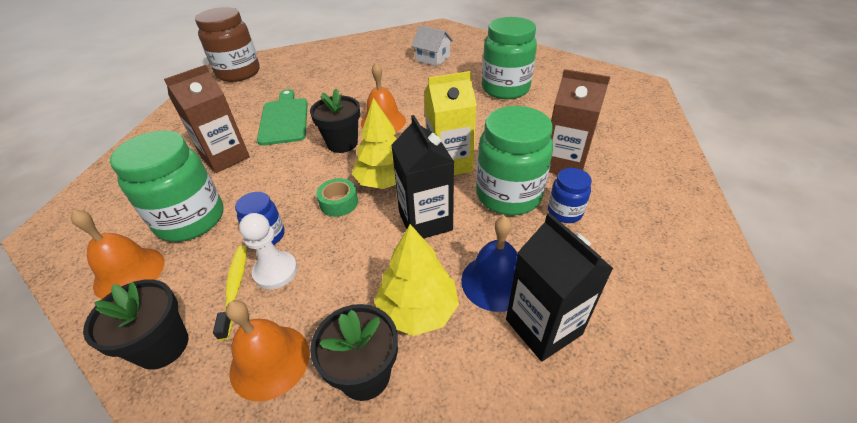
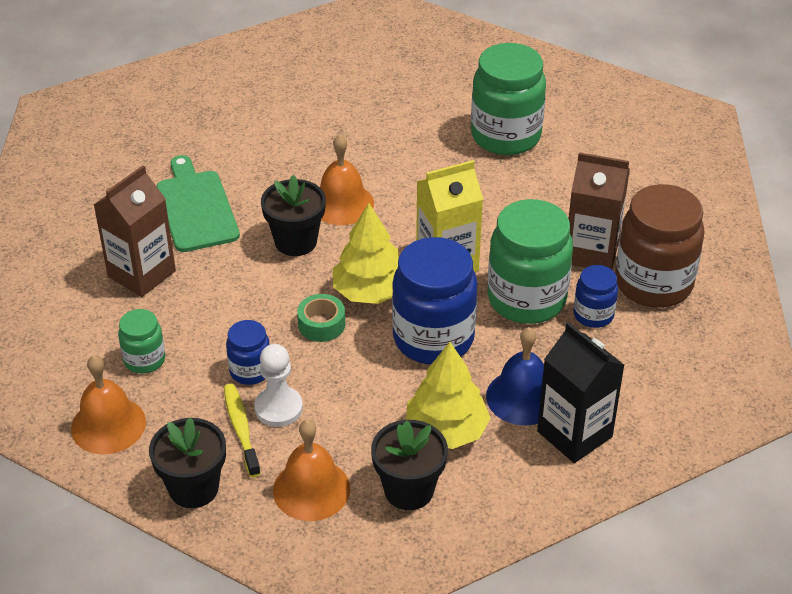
camera: 10 degrees left, 0 degrees up
(191, 220) = (144, 360): green jar -> green jar, size x0.51
(238, 73) = (80, 125): brown jar -> brown jar (653, 284)
(425, 221) = (433, 338): black carton -> blue jar
(432, 58) = (386, 81): white house -> none

